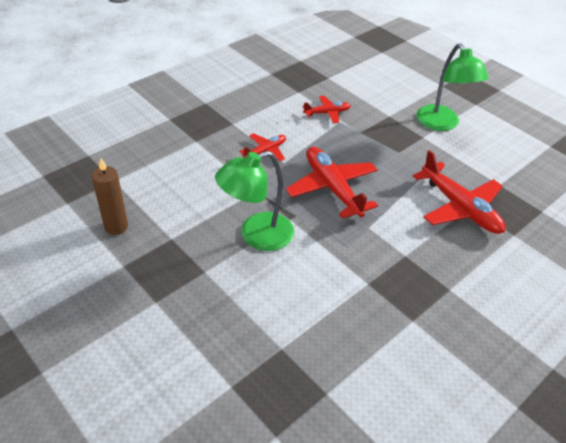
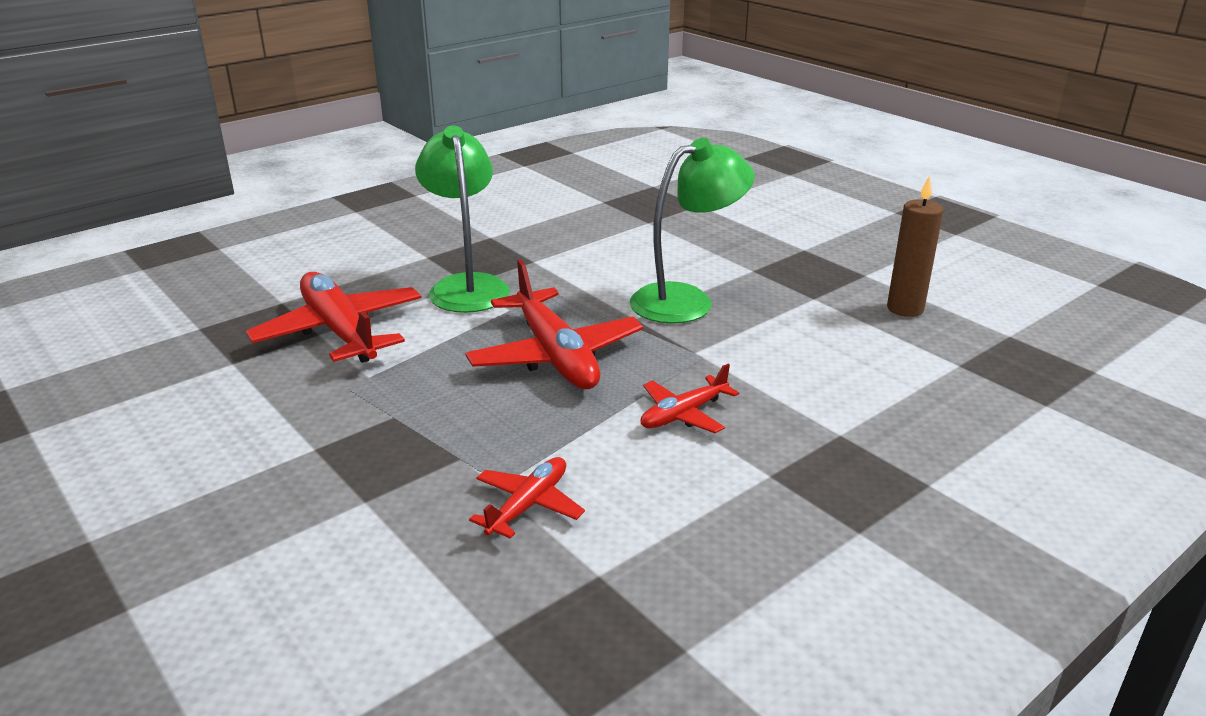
camera: 175 degrees left, 15 degrees down
(327, 113) = (528, 505): red plane -> red plane turned 135 degrees clockwise
(442, 124) = (241, 479): green lamp -> green lamp (466, 286)

